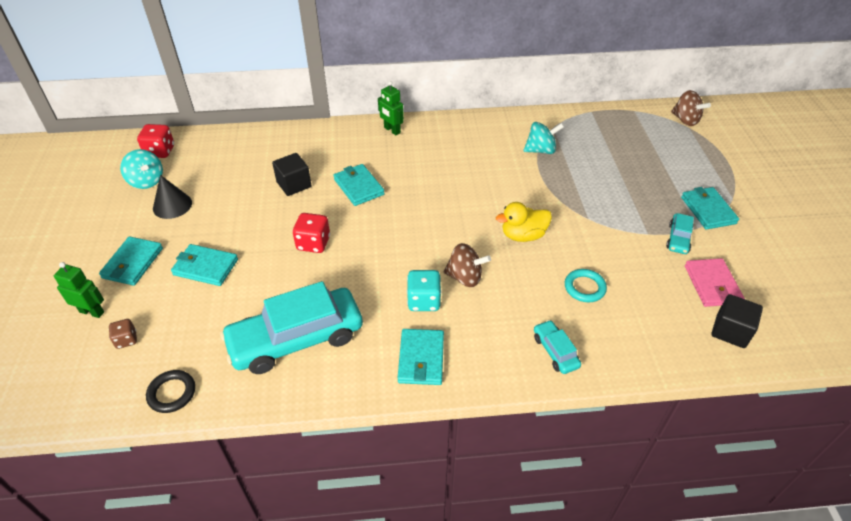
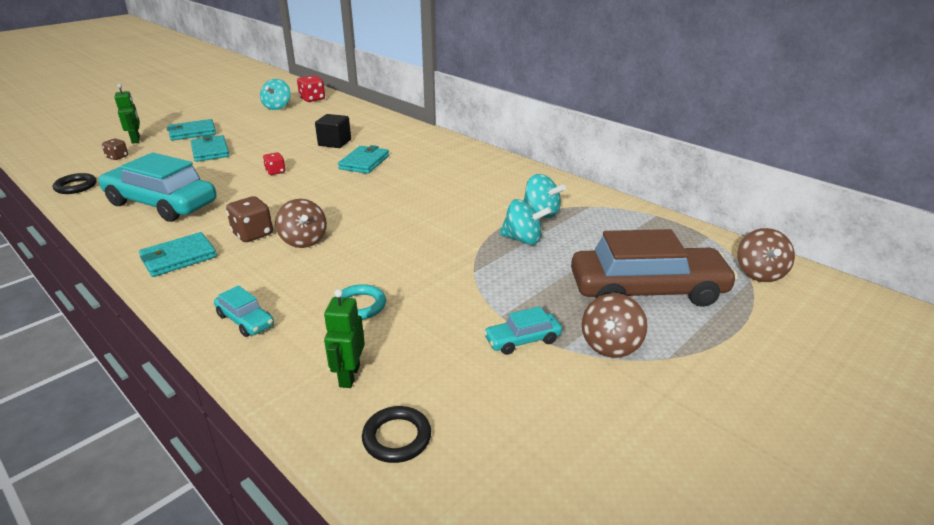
camera: 50 degrees right, 15 degrees down
(172, 205) = (262, 121): black cone -> none
(313, 243) = (275, 172): red dice -> red dice, size x0.63
(392, 130) = (456, 148): green robot -> green robot (349, 376)
(424, 301) = (253, 234): turquoise dice -> brown dice
(523, 235) = (397, 247): yellow duck -> none
(555, 351) = (245, 320): turquoise car -> turquoise car turned 105 degrees clockwise
(568, 177) = (523, 239): none -> turquoise spinning top
(668, 166) = (647, 290): none -> brown car
(708, 210) = (610, 345): turquoise wallet -> brown spinning top
(712, 285) = (469, 394): pink wallet -> none
(730, 331) = (397, 438): black cube -> black ring

